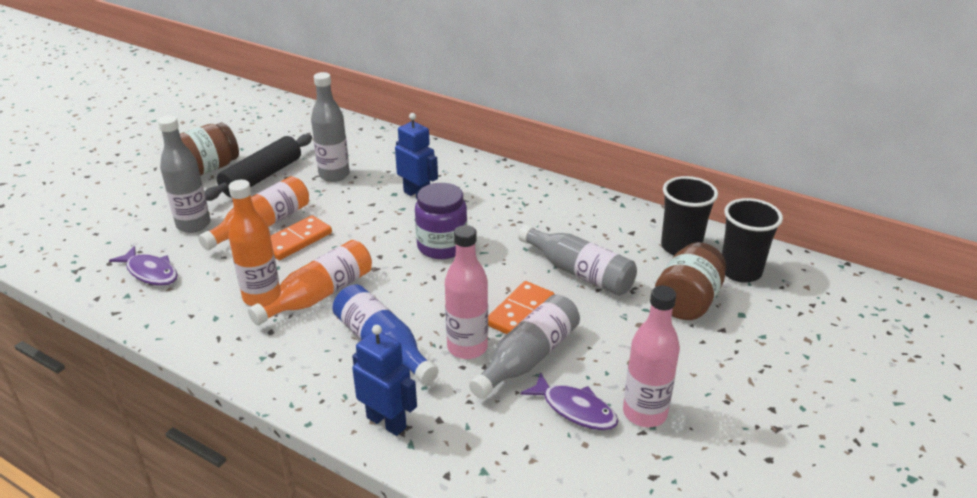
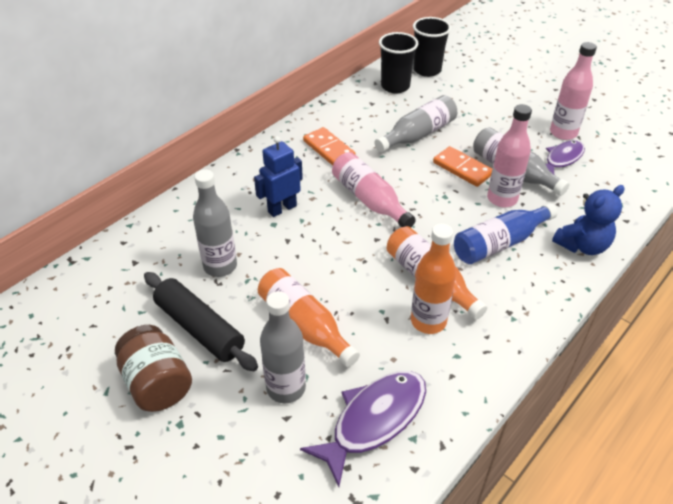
camera: 80 degrees left, 10 degrees up
(150, 272) = (374, 420): purple fish -> purple fish, size x1.55
(296, 240) = (339, 297): orange domino -> orange domino (328, 149)
(387, 422) = (582, 245): blue robot -> blue teddy bear
(442, 246) = (369, 200): purple jar -> pink bottle
(687, 302) = (457, 96): brown jar -> none

